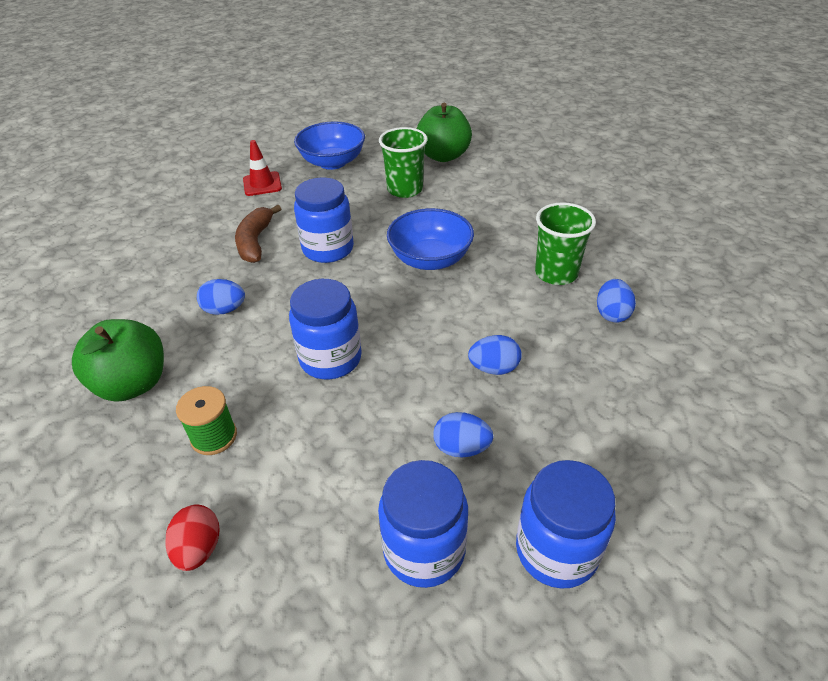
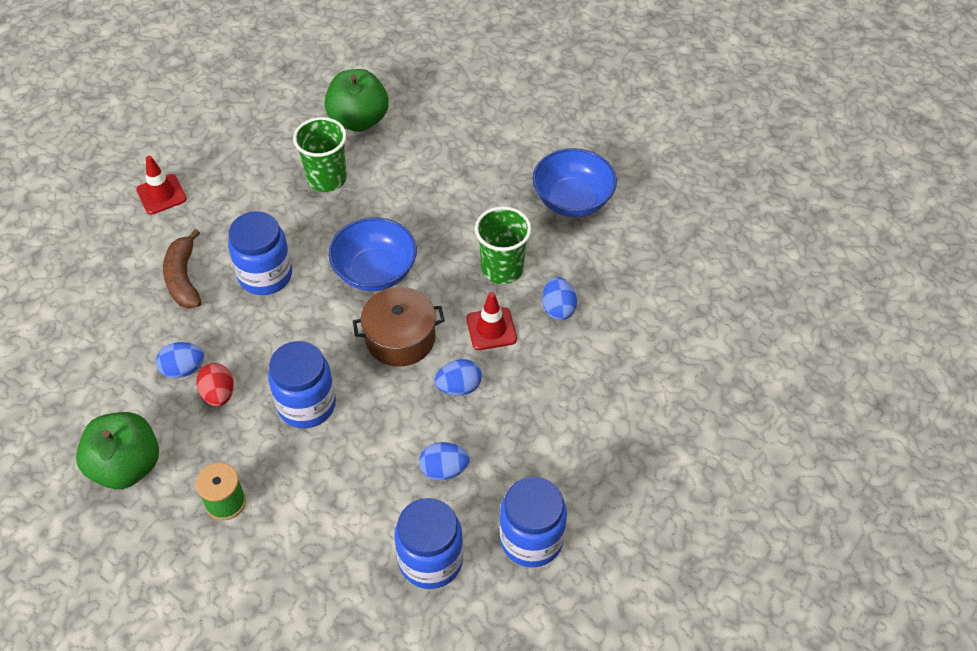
camera: 15 degrees left, 10 degrees up
(199, 548) = (251, 597): red egg -> red egg (218, 394)
(332, 162) = (233, 148): blue bowl -> blue bowl (572, 200)
(441, 315) = (400, 338): none -> brown pot
(537, 321) = (491, 329): none -> red traffic cone

